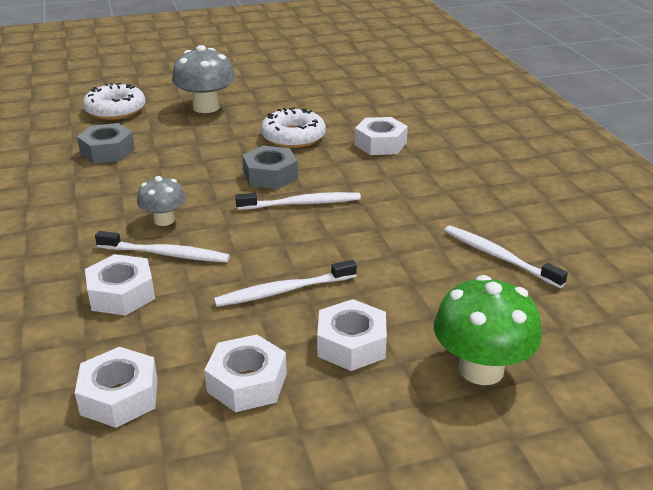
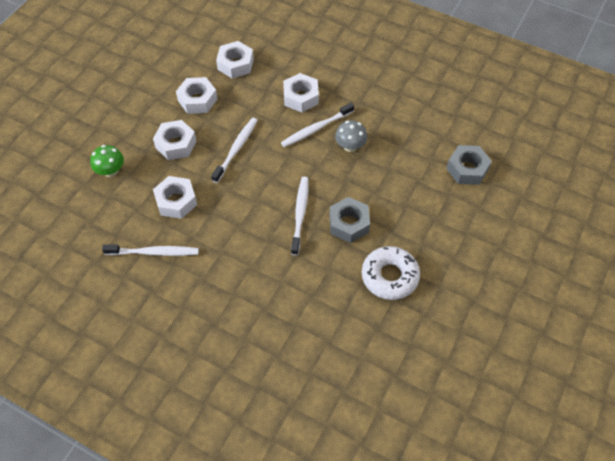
camera: 135 degrees right, 25 degrees up
(115, 110) = (538, 209): white donut -> none
(206, 107) = (494, 263): grey mushroom -> none
(302, 203) = (300, 214): white toothbrush -> white toothbrush turned 150 degrees clockwise
(380, 144) = (326, 317): white nut -> white nut (176, 201)
(481, 369) = (111, 171): green mushroom -> green mushroom, size x0.60

